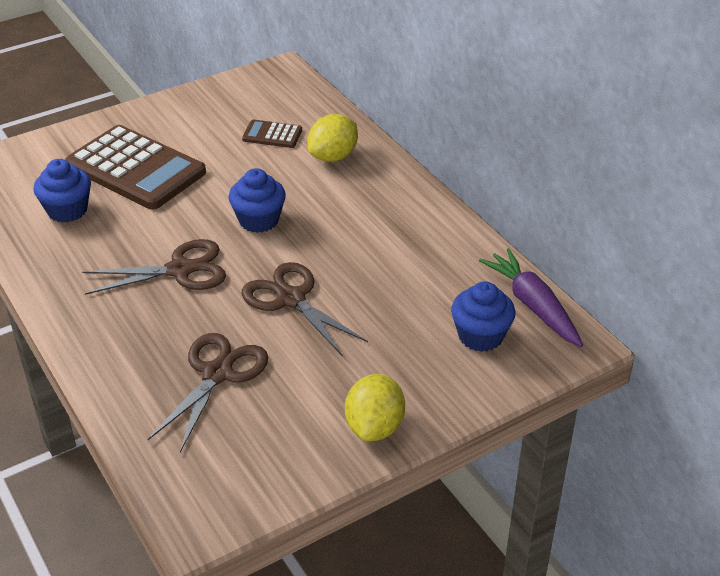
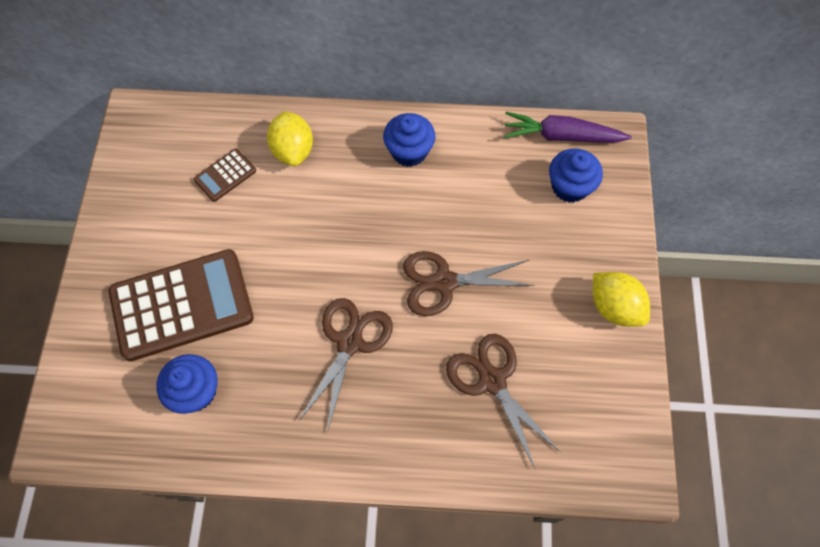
camera: 55 degrees left, 25 degrees up
(258, 220) = (331, 250): blue cupcake -> blue cupcake (409, 151)

